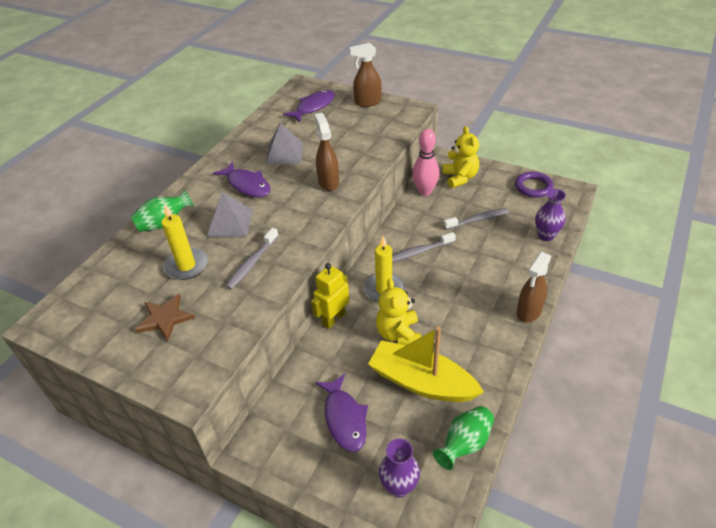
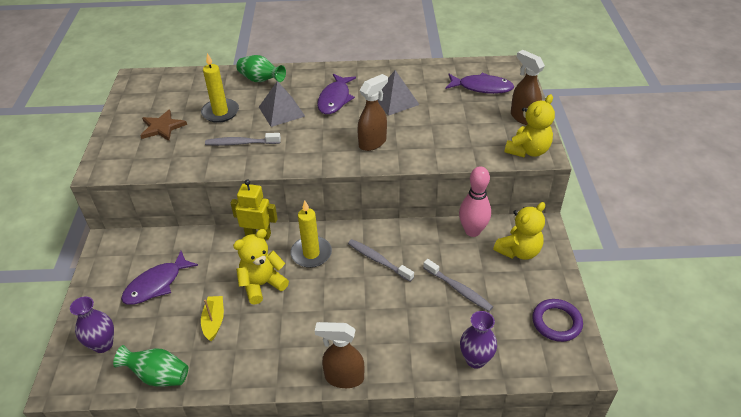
camera: 60 degrees right, 0 degrees up
(405, 114) = (528, 150): none -> yellow teddy bear
(421, 382) = (214, 321): yellow boat -> yellow boat, size x0.47

